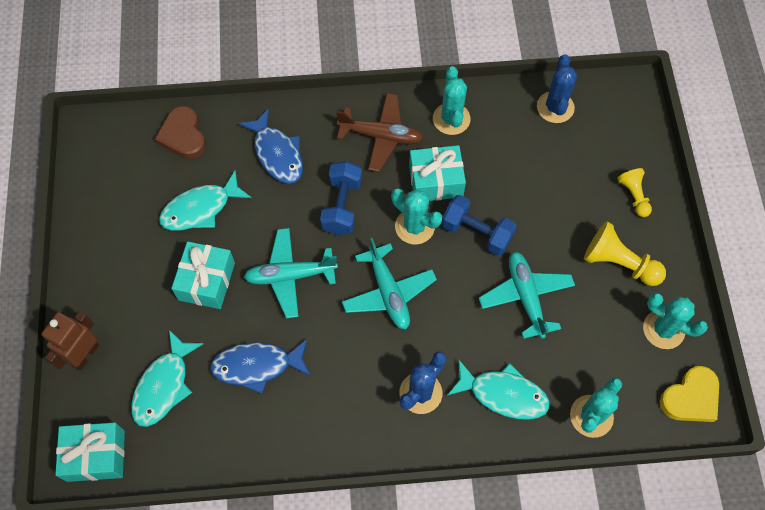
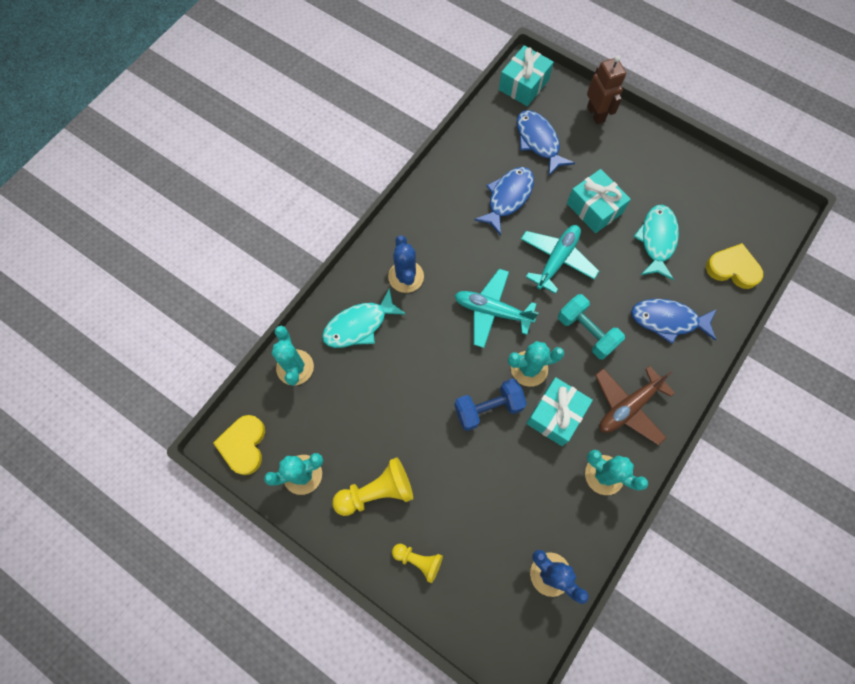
camera: 130 degrees right, 5 degrees up
(164, 385) = (538, 142): turquoise fish -> blue fish
(183, 135) = (733, 268): brown heart -> yellow heart
(342, 206) = (586, 332): blue dumbbell -> turquoise dumbbell
(526, 297) = (410, 399): turquoise plane -> none

